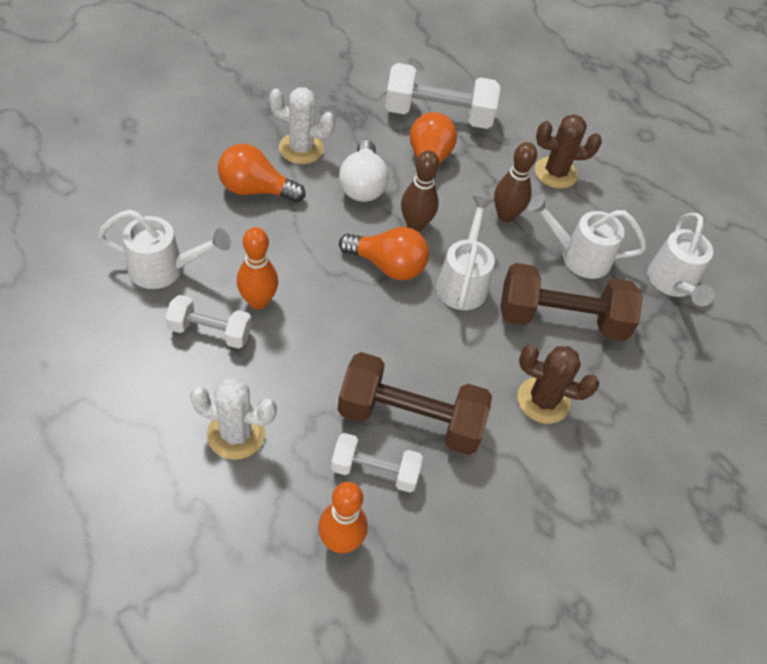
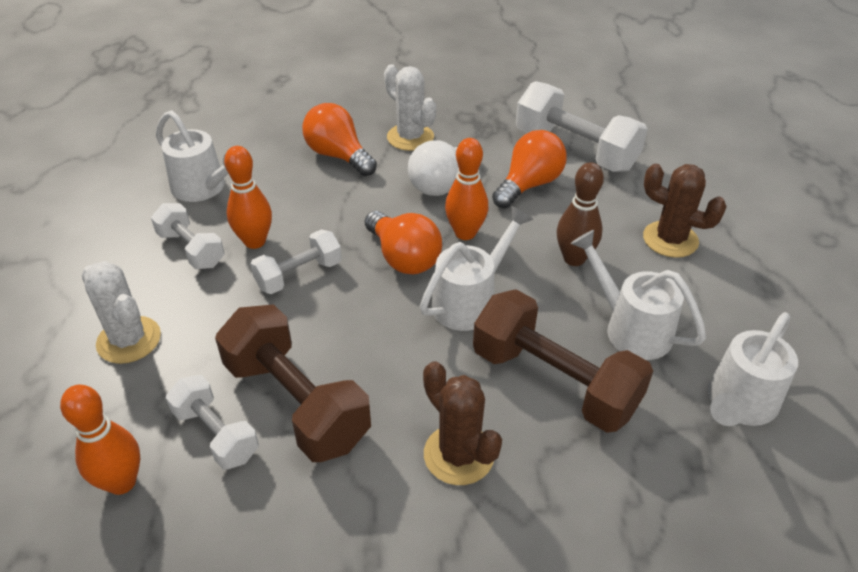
camera: 40 degrees right, 10 degrees down
(321, 315) = (299, 275): none -> white dumbbell
(415, 224) = (465, 233): brown bowling pin -> orange bowling pin

